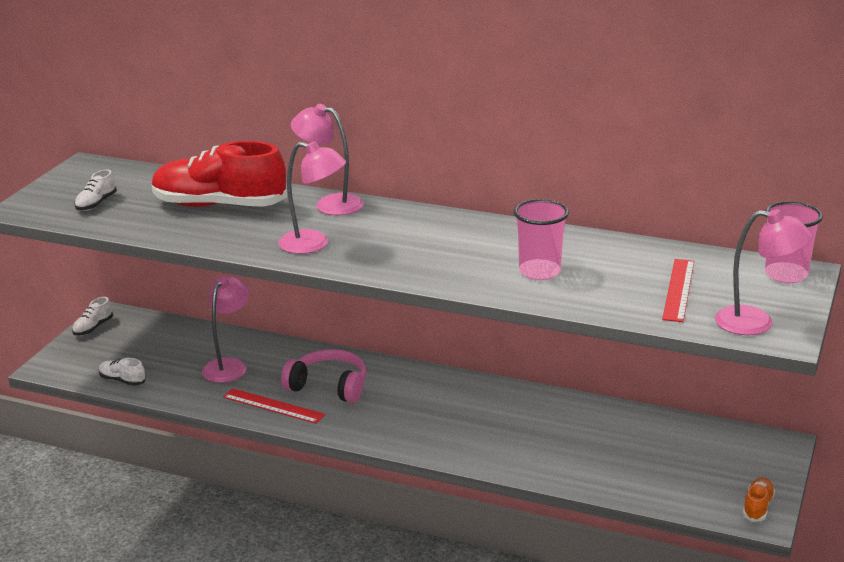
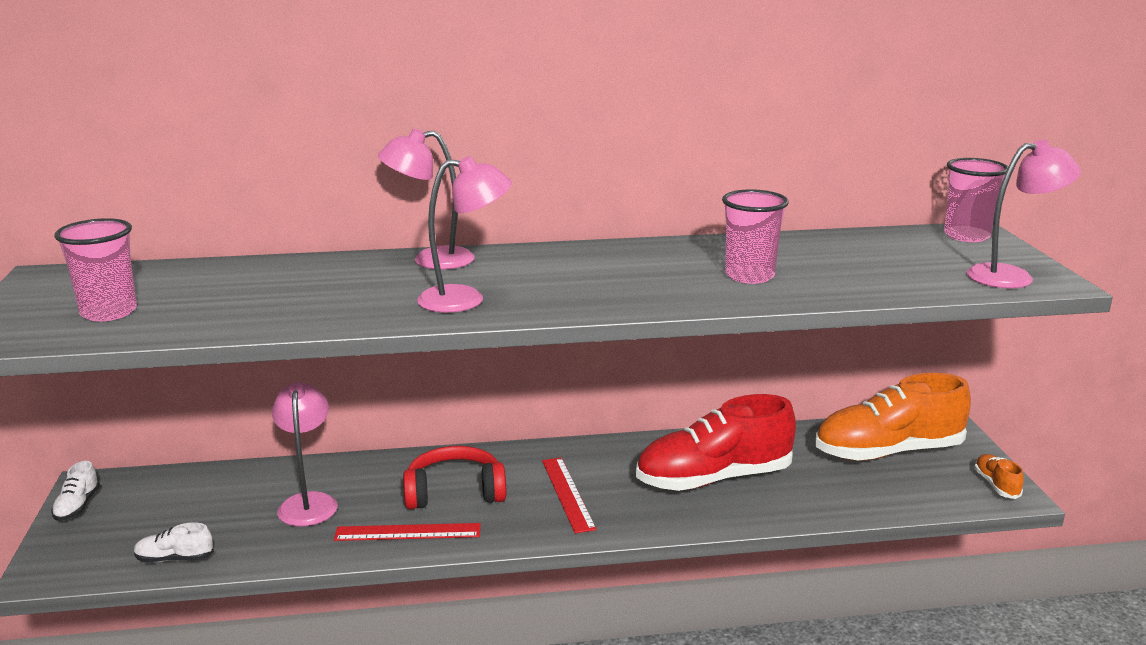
camera: 30 degrees left, 5 degrees down
(96, 203) = (109, 312): white shoe -> pink cup
(219, 205) = (292, 285): red shoe -> red shoe (714, 479)
(329, 386) = (454, 492): pink headphones -> red headphones
(678, 289) = (901, 265): red ruler -> red ruler (567, 494)
(696, 452) = (888, 452): none -> orange shoe

